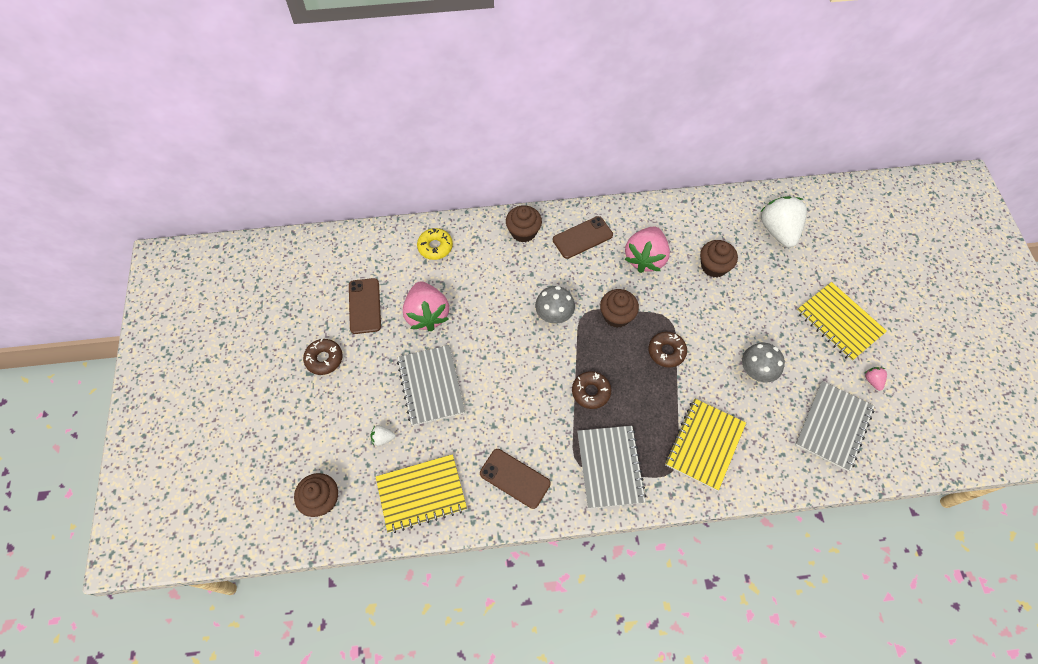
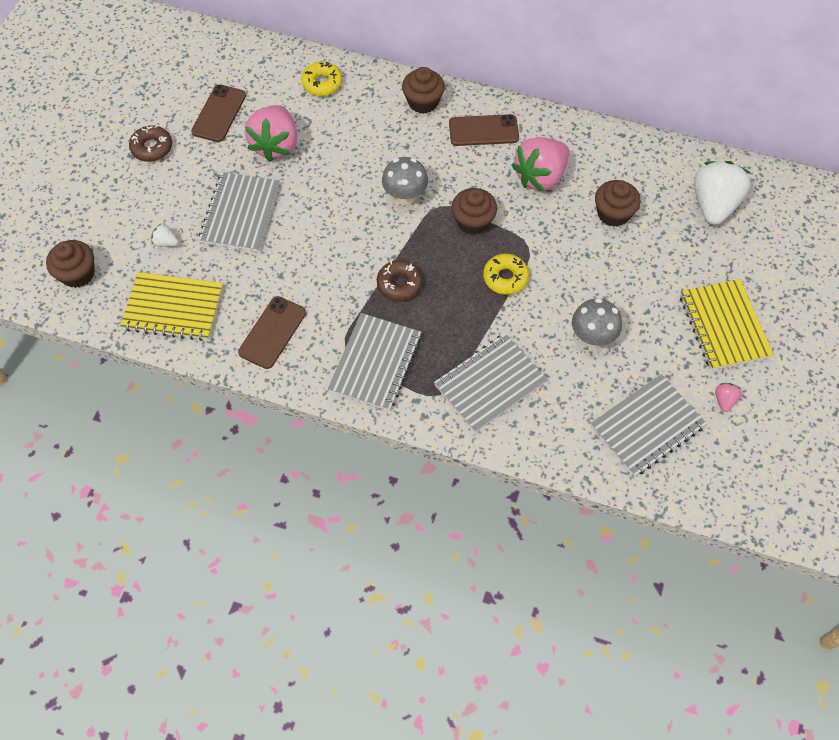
camera: 25 degrees right, 0 degrees up
(515, 478) = (272, 332): brown phone -> brown phone turned 60 degrees clockwise
(666, 351) = (505, 278): brown donut -> yellow donut
(704, 444) = (489, 384): yellow notebook -> grey notebook

